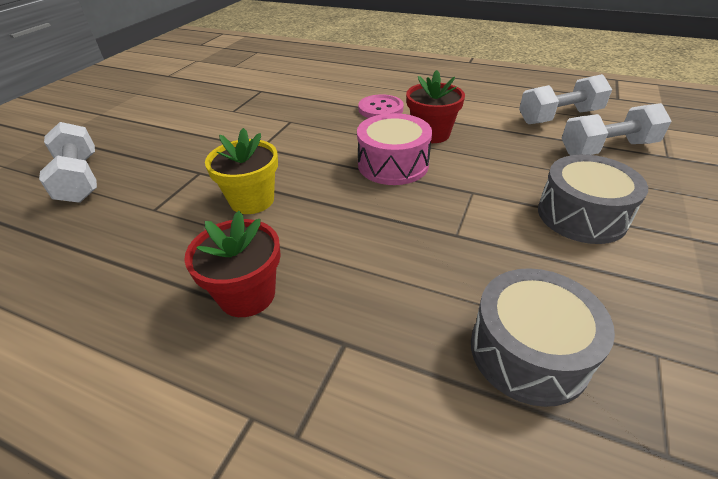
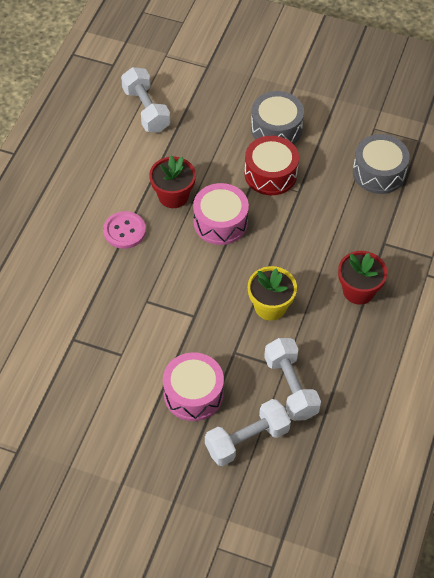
camera: 95 degrees left, 15 degrees up
(163, 147) = (193, 394): none -> pink drum
(485, 207) = (270, 174): none -> red drum
(607, 148) = (197, 95): white dumbbell -> white dumbbell (291, 387)

